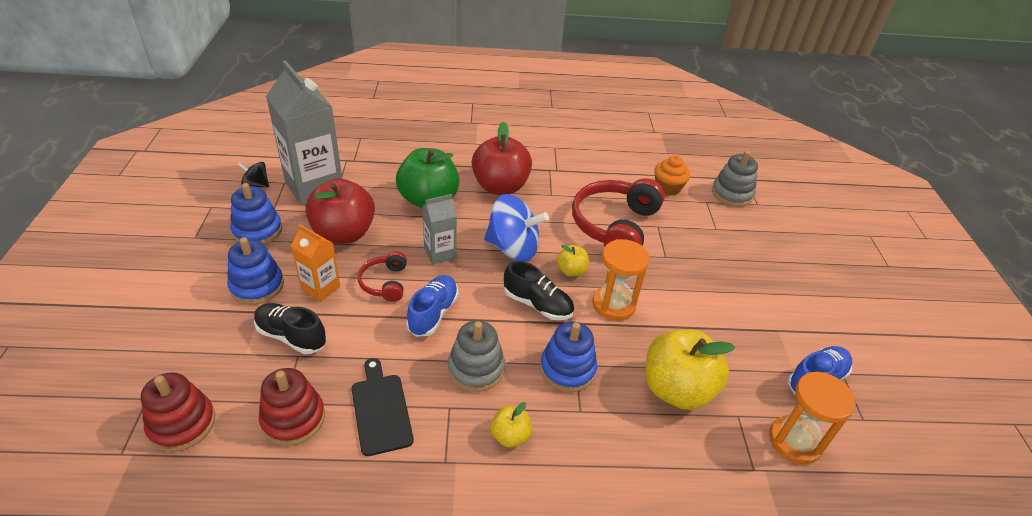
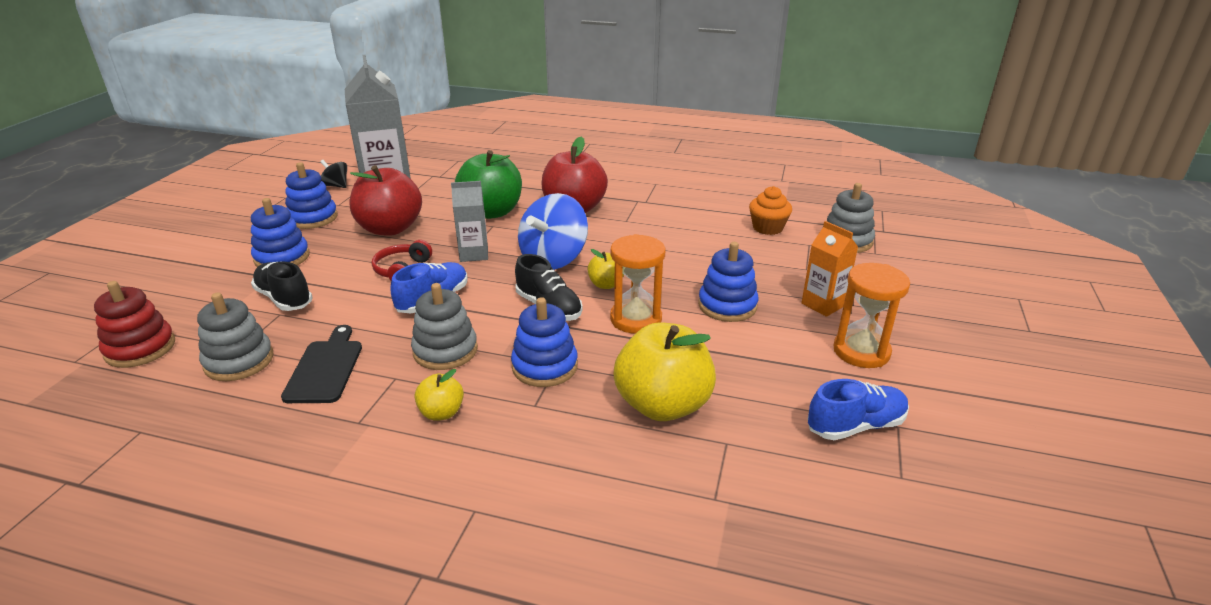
camera: 20 degrees right, 10 degrees down
(293, 418) = (239, 361): red stacking toy -> grey stacking toy
(320, 288) = (338, 266): orange carton -> orange carton (823, 304)
(513, 248) = (553, 259): blue spinning top -> blue spinning top turned 90 degrees clockwise
(615, 226) = (682, 253): red headphones -> none
(676, 278) = (727, 306): none -> blue stacking toy
(794, 441) = (788, 481): orange hourglass -> orange hourglass (861, 351)

